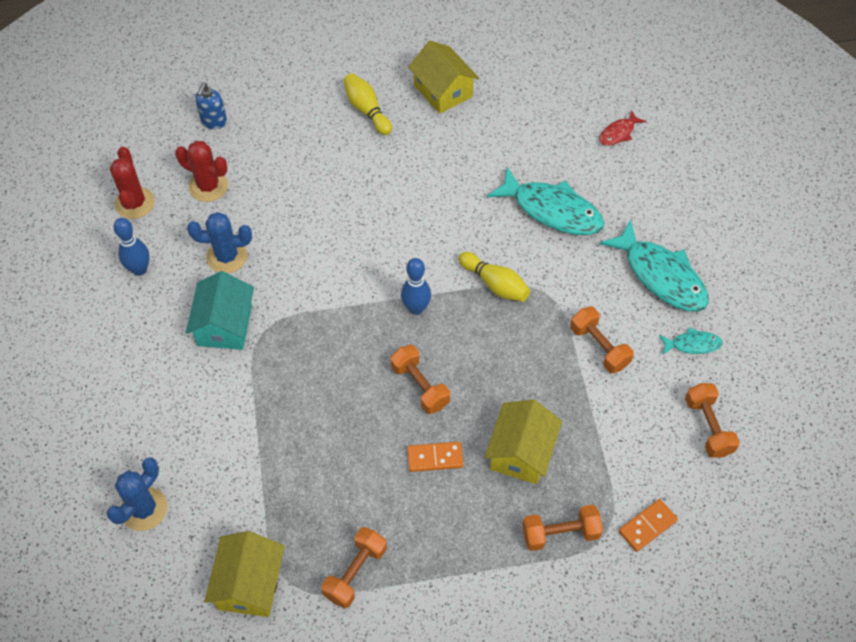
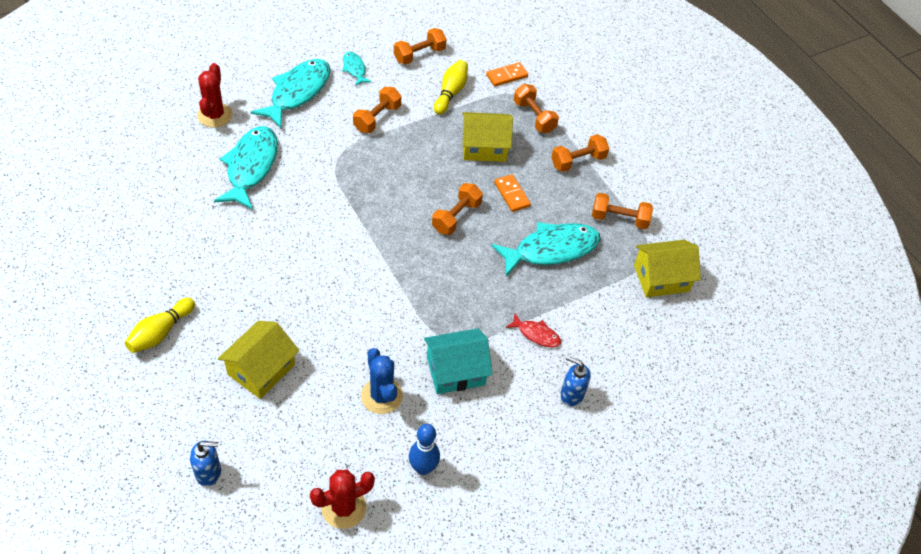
camera: 115 degrees left, 5 degrees down
(144, 509) = (644, 368): blue cactus -> none
(149, 421) = (571, 394): none -> blue soap dispenser
(208, 186) = (301, 444): red cactus -> red cactus (215, 115)
(338, 472) = (551, 249): none -> turquoise fish
(416, 308) = (385, 236): blue bowling pin -> none
(443, 91) = (120, 275): yellow house -> yellow house (261, 369)
(466, 560) = (578, 161): none -> orange dumbbell
(495, 284) = (341, 190): yellow bowling pin -> yellow bowling pin (450, 93)
(618, 133) = (149, 137): red fish -> red fish (536, 334)
(647, 526) = (507, 76): orange domino -> orange domino turned 60 degrees counterclockwise

